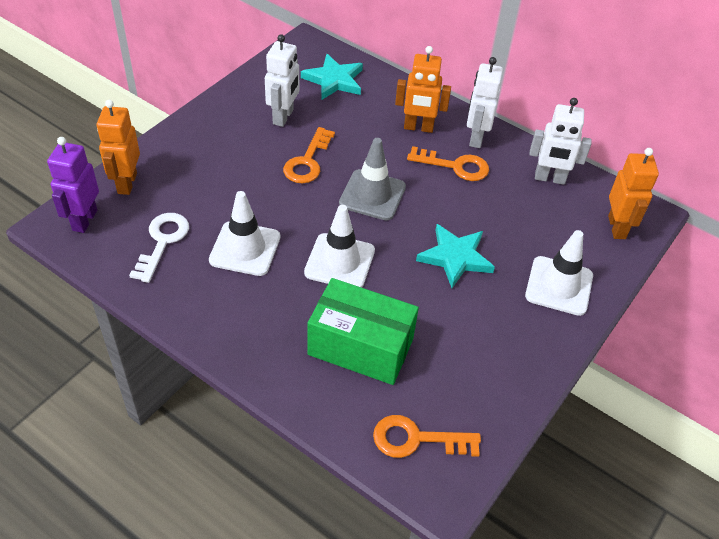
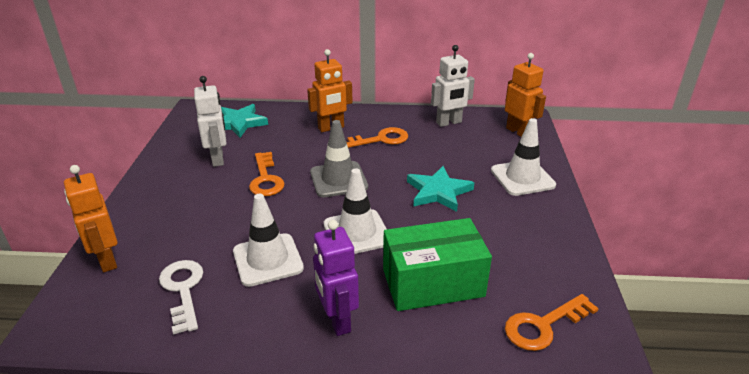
camera: 30 degrees left, 15 degrees down
(84, 220) = (82, 309): purple robot -> purple robot (337, 320)
(476, 138) = (377, 119): white robot -> none

